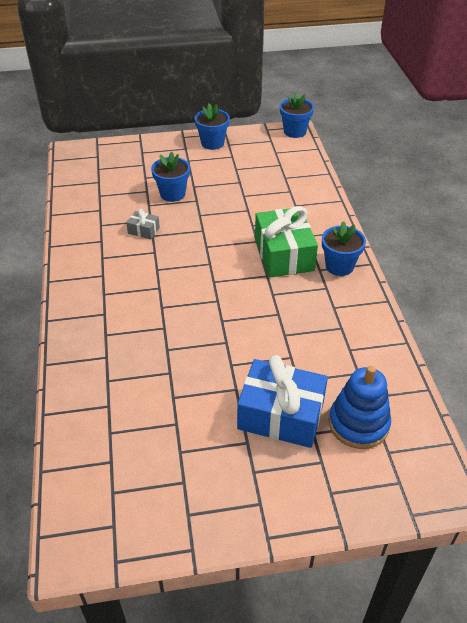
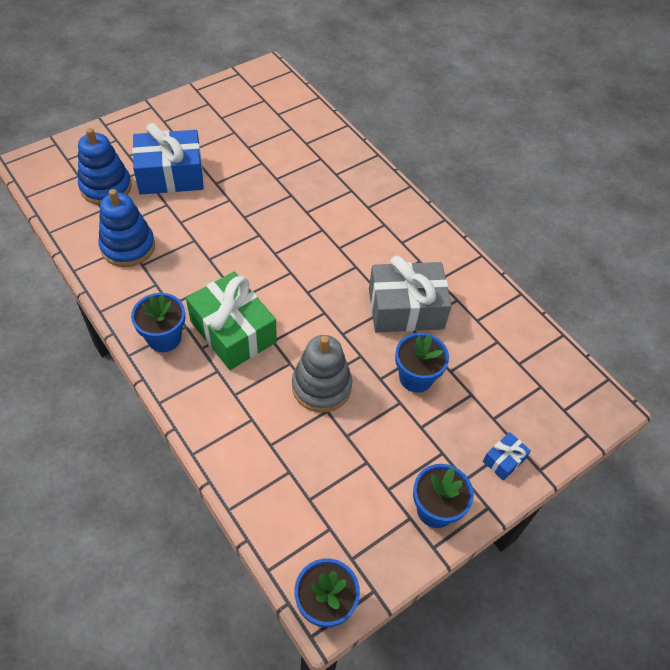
camera: 150 degrees right, 10 degrees up
(143, 230) = (406, 308): grey gift -> grey gift, size x2.24
(156, 148) = (504, 460): none -> blue gift
(239, 207) = (321, 386): none -> grey stacking toy
(350, 348) = (128, 247): none -> blue stacking toy

